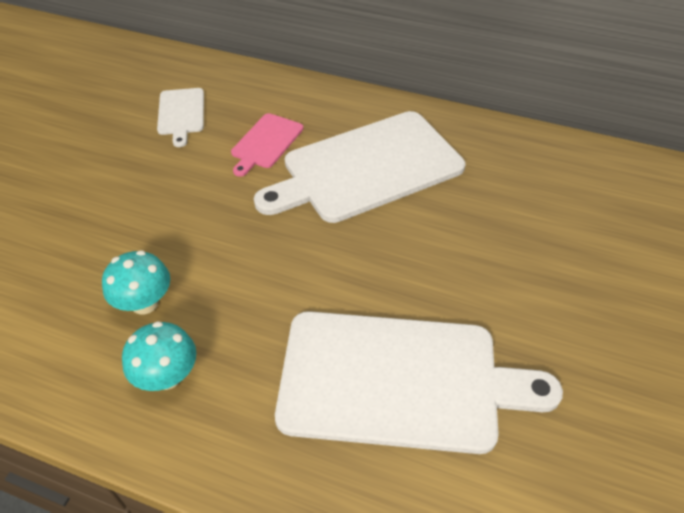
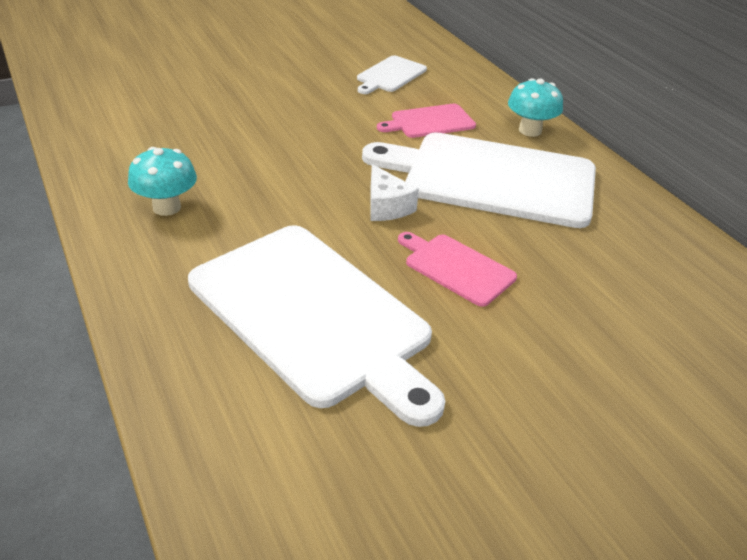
camera: 40 degrees right, 10 degrees down
(145, 303) = (210, 162): turquoise mushroom -> turquoise mushroom (530, 130)
(330, 245) = (386, 206): none -> white cheese
(433, 263) = (456, 268): none -> pink cutting board

